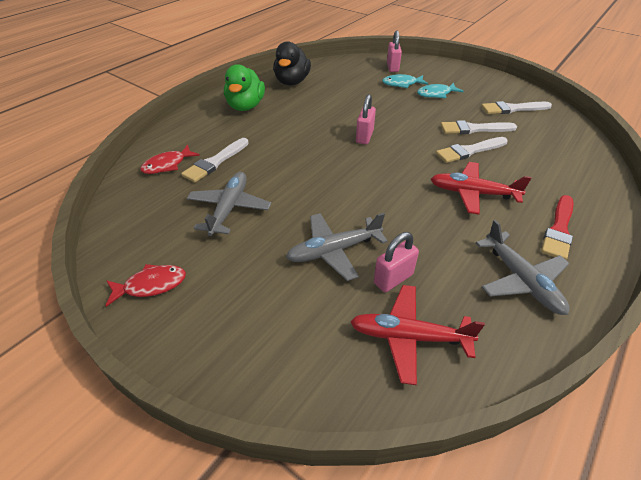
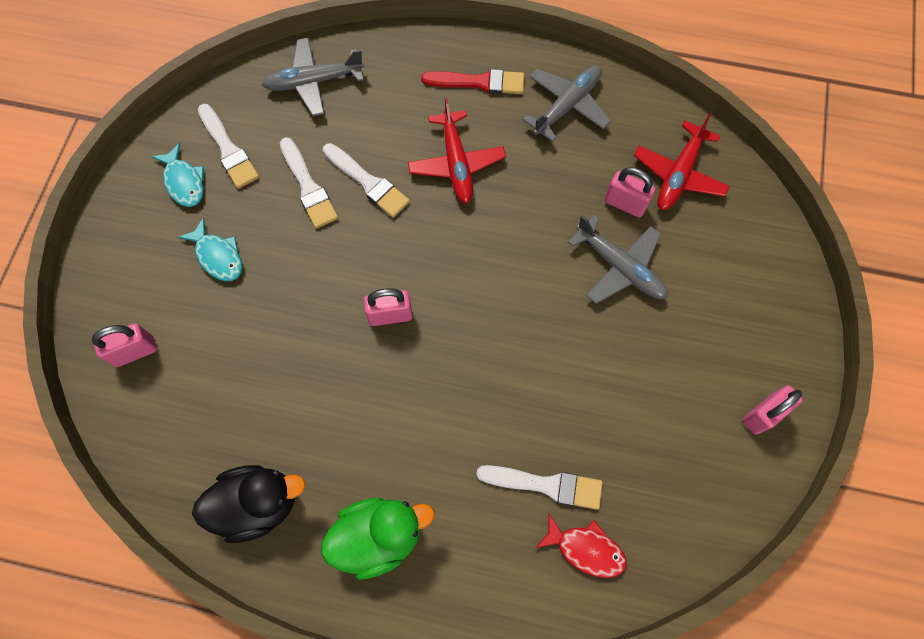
camera: 115 degrees left, 25 degrees up
(151, 285) = (763, 414): red fish -> pink padlock
(229, 208) = (620, 407): grey plane -> grey plane (314, 82)
(402, 84) = (199, 316): turquoise fish -> turquoise fish (184, 182)
(409, 337) = (679, 174): red plane -> red plane turned 45 degrees clockwise

